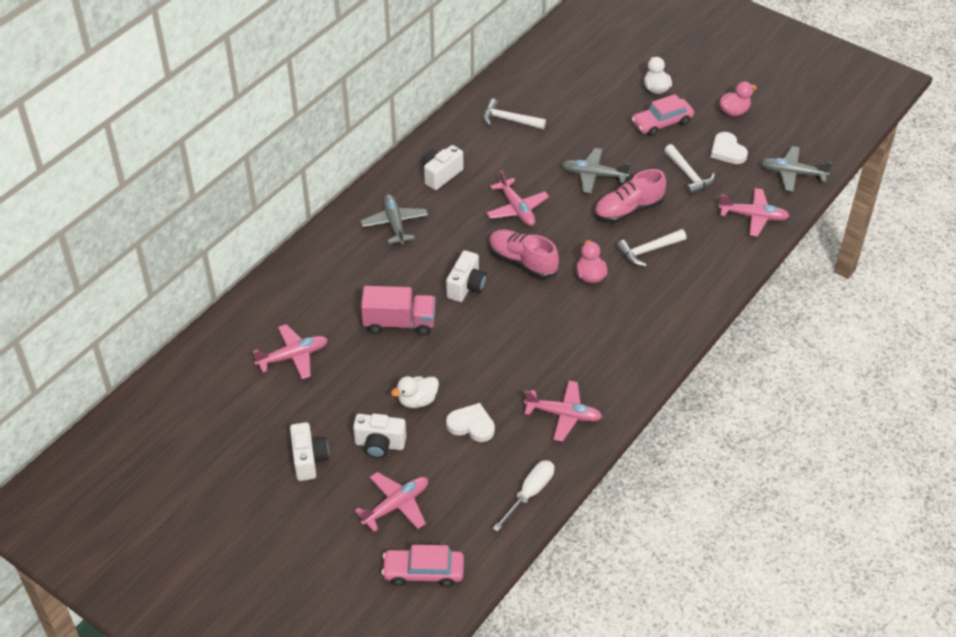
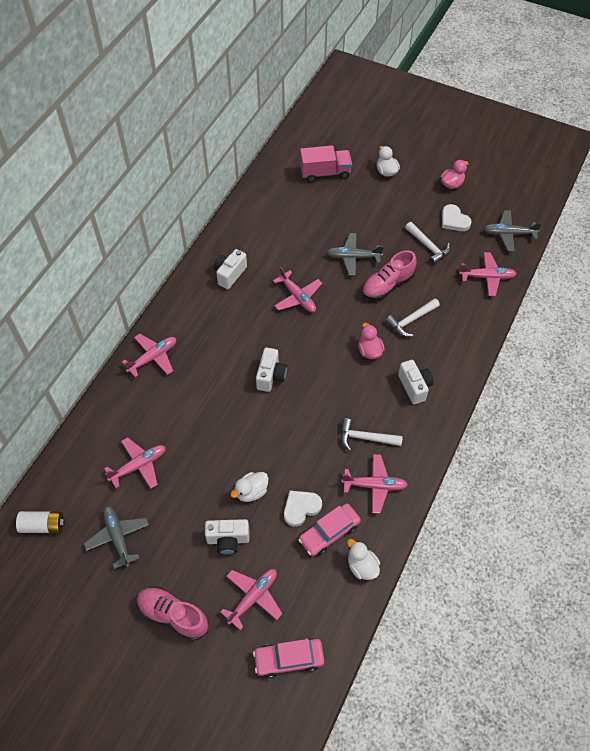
camera: 10 degrees left, 10 degrees up
(173, 400) = (43, 526): none -> white battery
(309, 460) = (171, 565): white camera -> white camera (414, 387)
(332, 249) = (153, 357): none -> pink plane
(394, 224) = (200, 325): grey plane -> grey plane (118, 537)
(399, 323) = (222, 419): pink truck -> pink truck (325, 173)
(471, 425) = (301, 508): white heart -> white heart turned 45 degrees counterclockwise
(509, 120) = (275, 215): white hammer -> white hammer (365, 438)
(522, 262) = (312, 346): pink shoe -> pink shoe (173, 615)
(529, 493) = (362, 566): white screwdriver -> white duck
(662, 123) = (397, 202): pink car -> pink car (329, 533)

